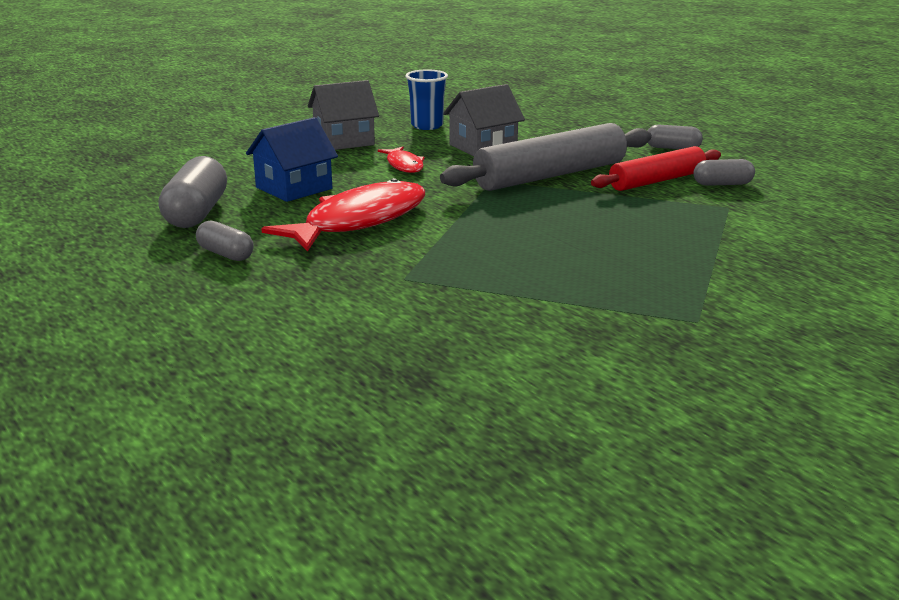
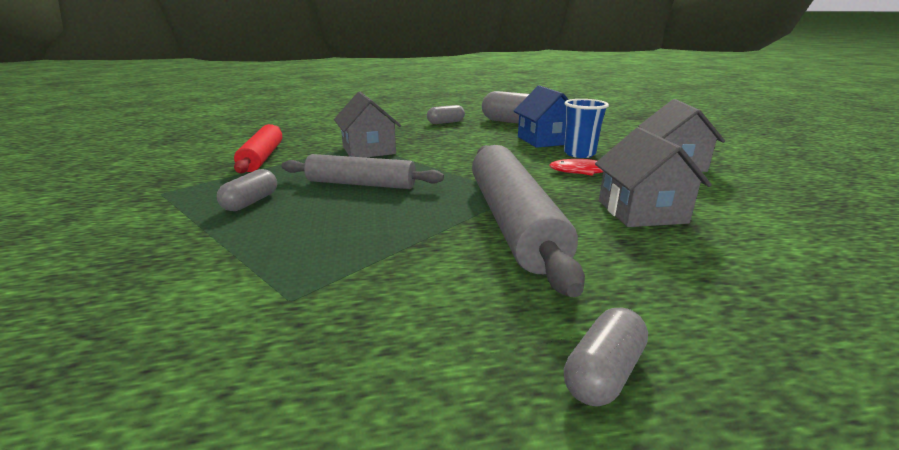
camera: 115 degrees right, 0 degrees up
(359, 221) = (462, 146): red fish -> none
(427, 126) = (741, 201): blue cup -> blue cup (579, 154)
(429, 265) = (369, 150): none -> grey house
(545, 237) = (361, 184): none -> grey rolling pin
(657, 181) = (438, 282): red rolling pin -> red rolling pin (262, 157)
(722, 184) = (368, 338): grey capsule -> grey capsule (251, 202)

